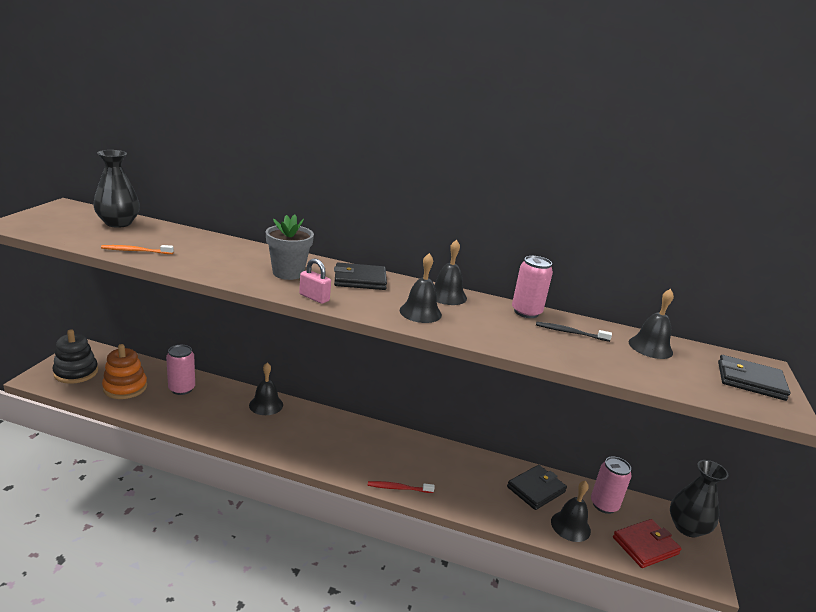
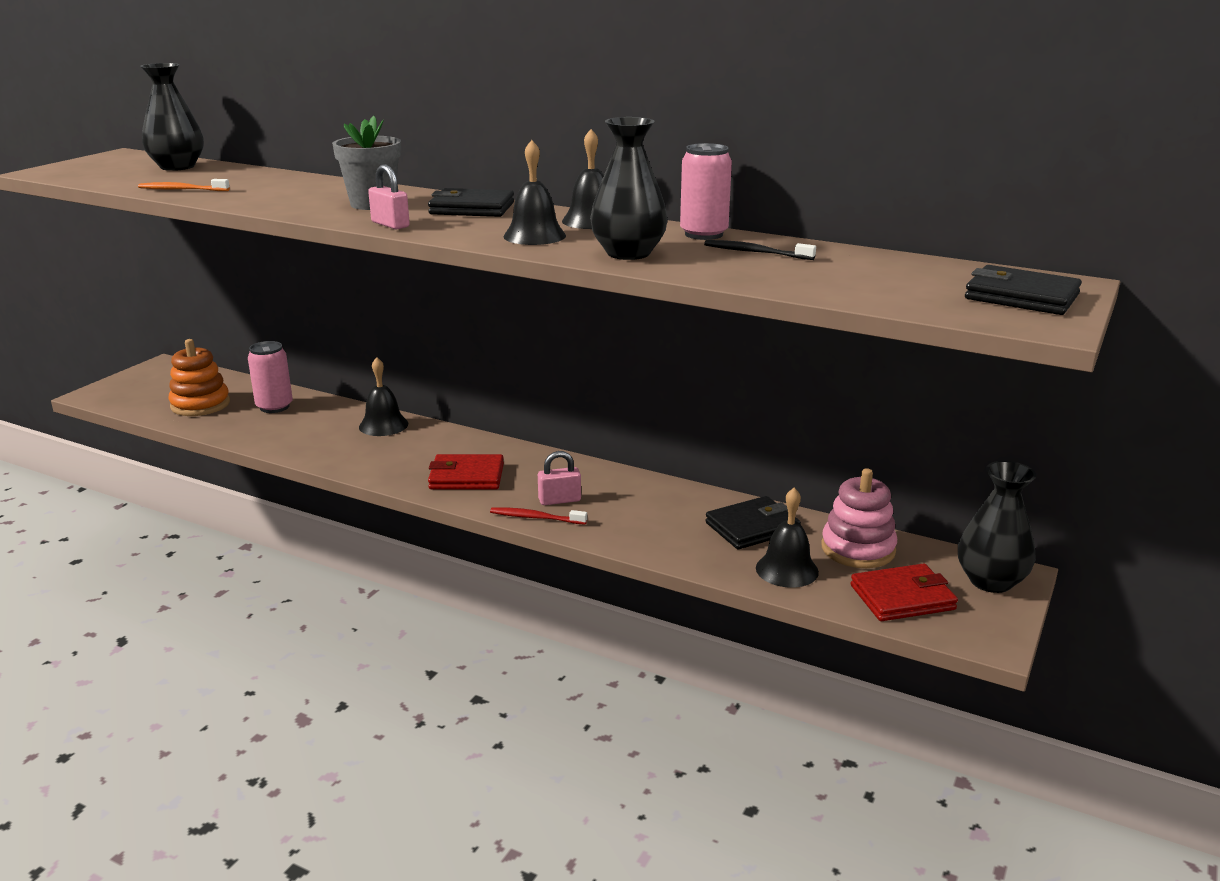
camera: 15 degrees right, 0 degrees up
(76, 372) = (143, 389): black stacking toy -> none
(339, 452) = (466, 477): none -> red wallet
(408, 471) = (559, 500): none -> pink padlock
(493, 333) = (628, 253): none -> black vase
(604, 505) = (858, 549): pink can -> pink stacking toy
(650, 347) = (879, 265): black bell -> none

